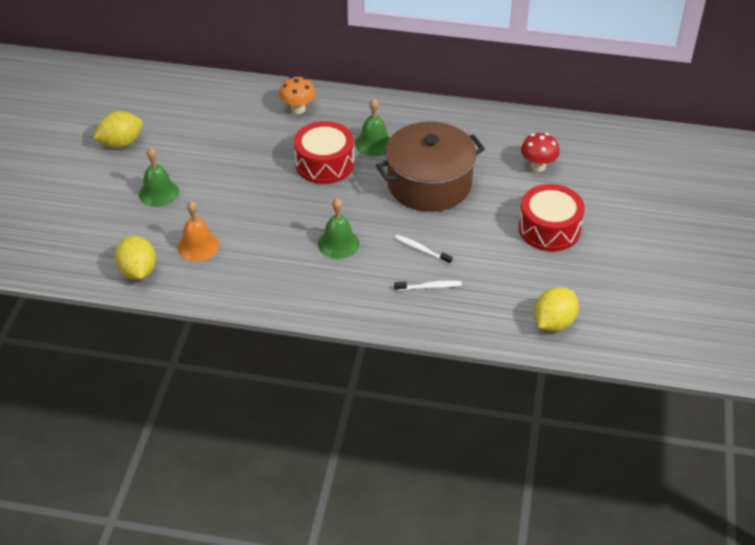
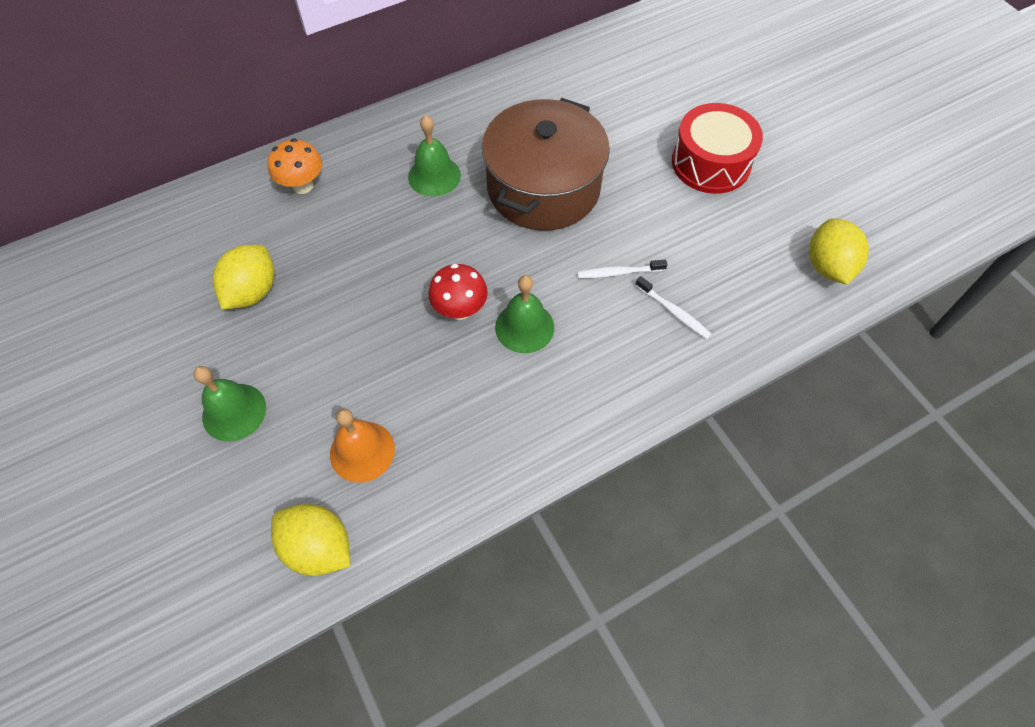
camera: 40 degrees left, 15 degrees up
(121, 143) = (109, 374): yellow lemon -> yellow lemon (252, 291)
(324, 163) = (405, 236): red drum -> none
(429, 287) = (674, 312): white toothbrush -> white toothbrush turned 90 degrees clockwise
(538, 166) = (626, 100): red mushroom -> red mushroom (460, 310)

